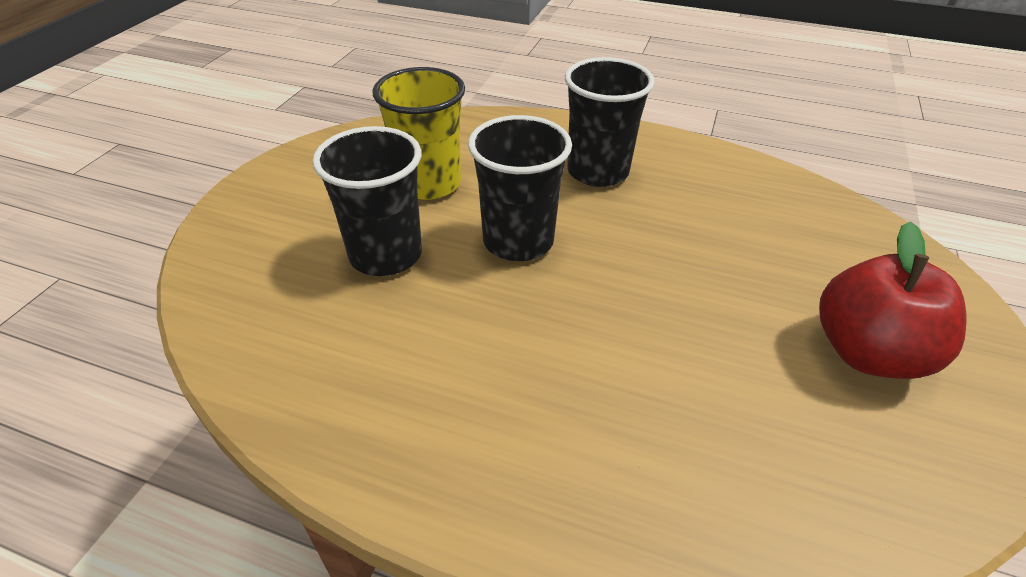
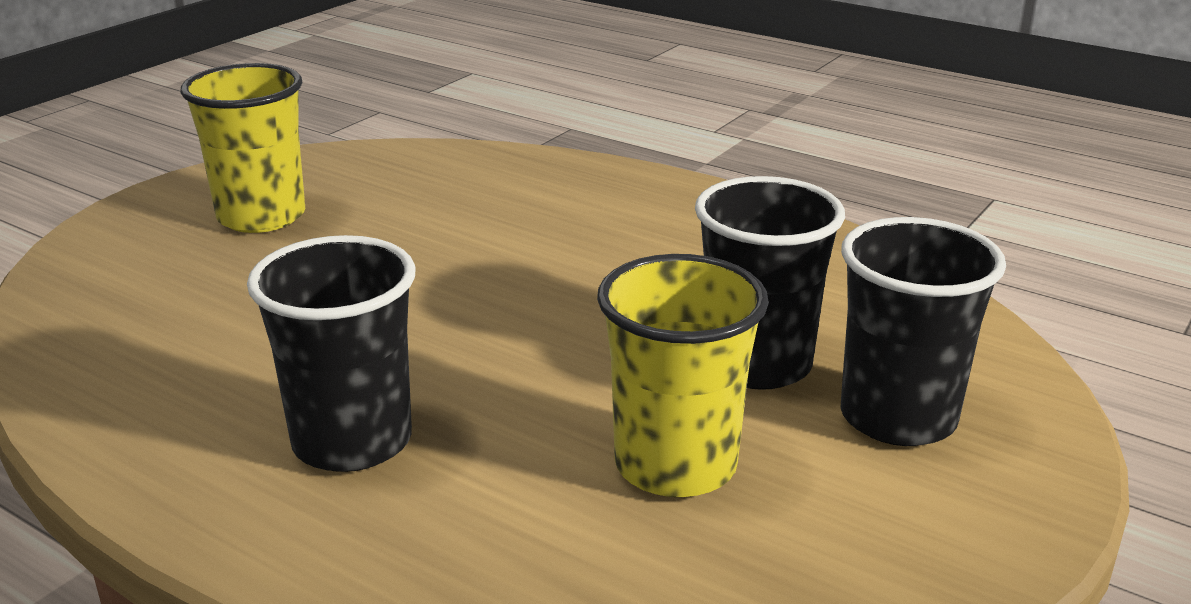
camera: 165 degrees left, 15 degrees down
(518, 241) = (558, 355): black cup -> black cup (898, 417)
(867, 352) = (261, 216): red apple -> yellow cup

